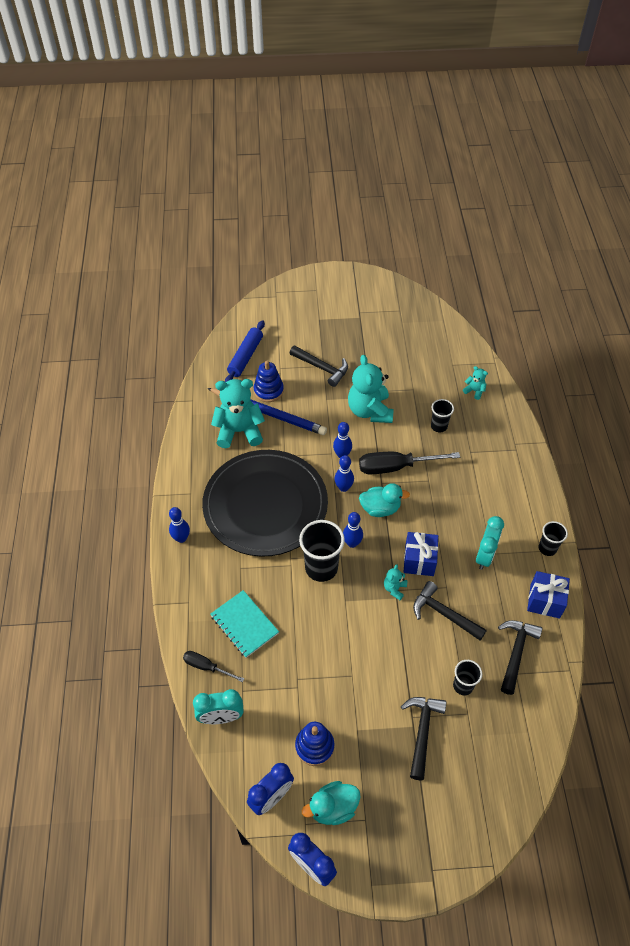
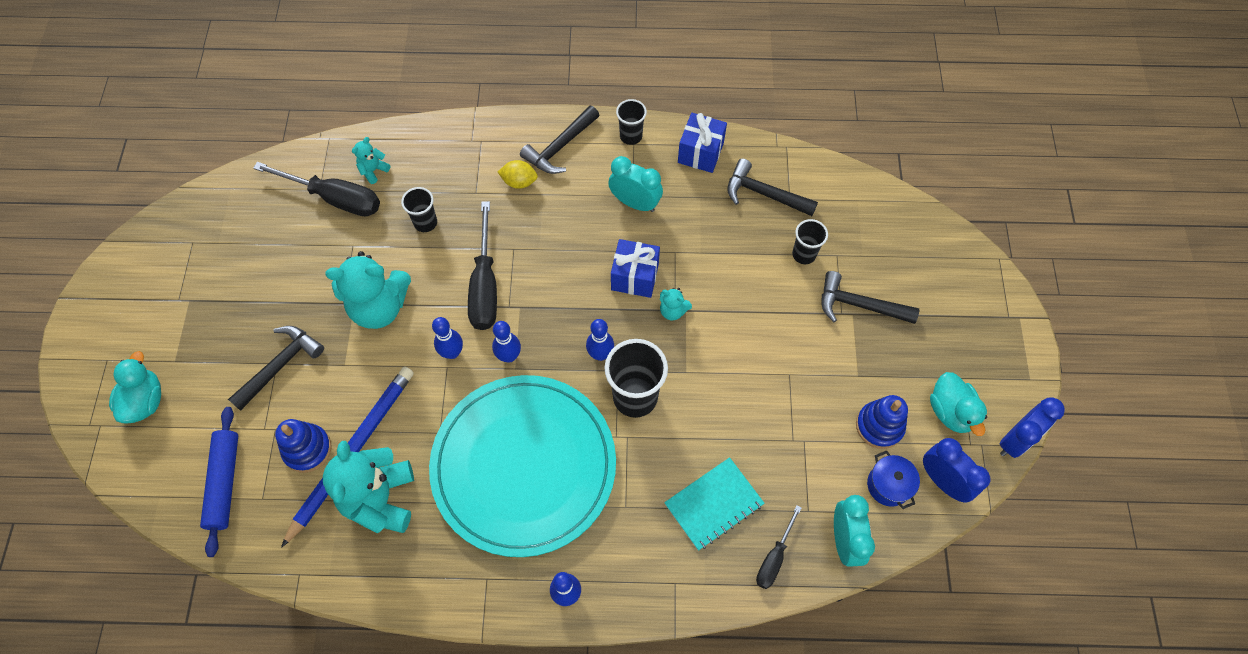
camera: 85 degrees left, 10 degrees up
(245, 356) = (224, 482): blue rolling pin -> blue rolling pin turned 60 degrees clockwise
(265, 505) = (524, 466): black plate -> turquoise plate
(265, 752) = (888, 485): none -> blue pot
(380, 508) = (550, 313): turquoise duck -> turquoise duck (145, 401)
(444, 614) = (711, 260): black hammer -> black hammer (560, 147)
(447, 374) = (335, 198): none -> black screwdriver
(486, 477) = (519, 182): none -> yellow lemon

